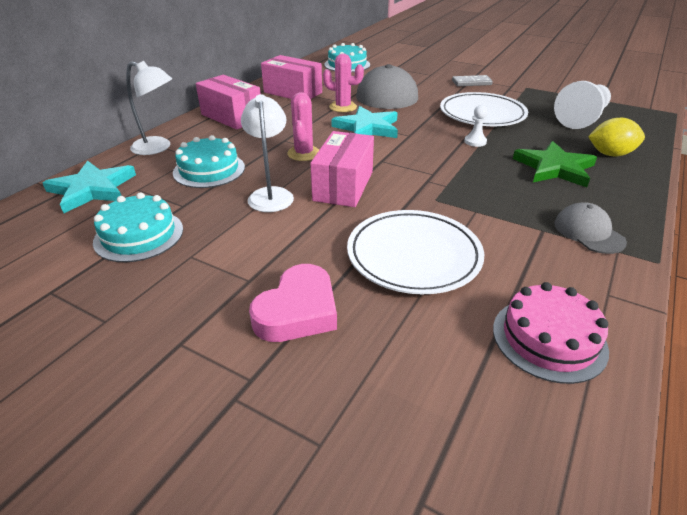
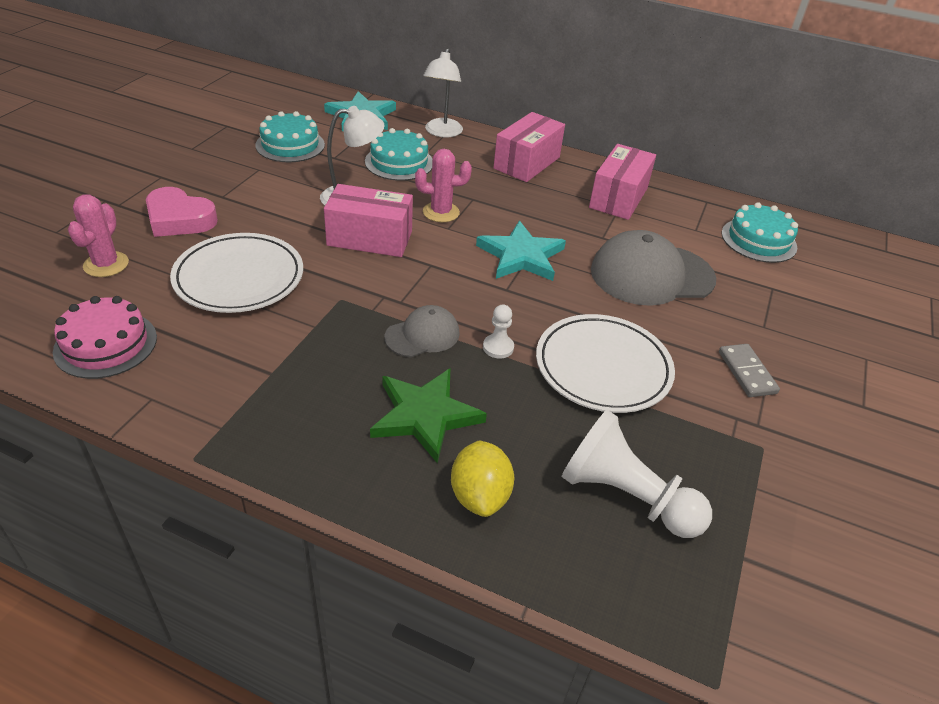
camera: 80 degrees right, 5 degrees up
(343, 107) = (583, 237): pink cactus -> pink cactus (106, 264)
(588, 232) = (261, 411): grey cap -> grey cap (422, 335)

